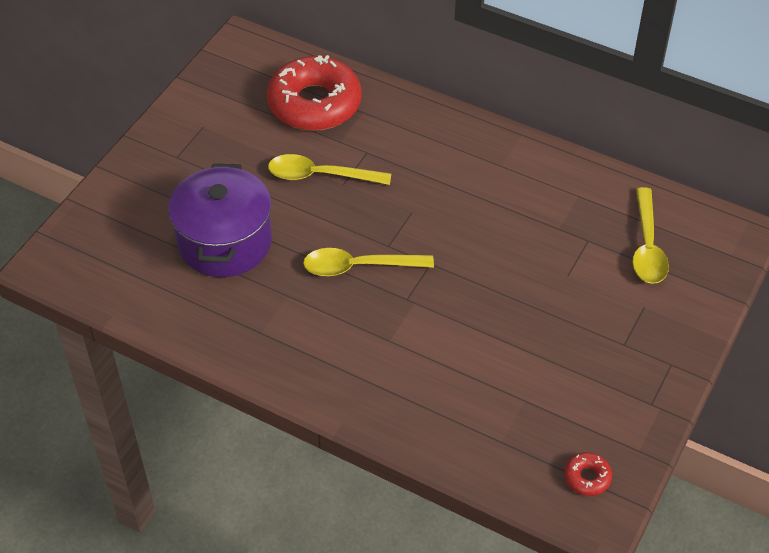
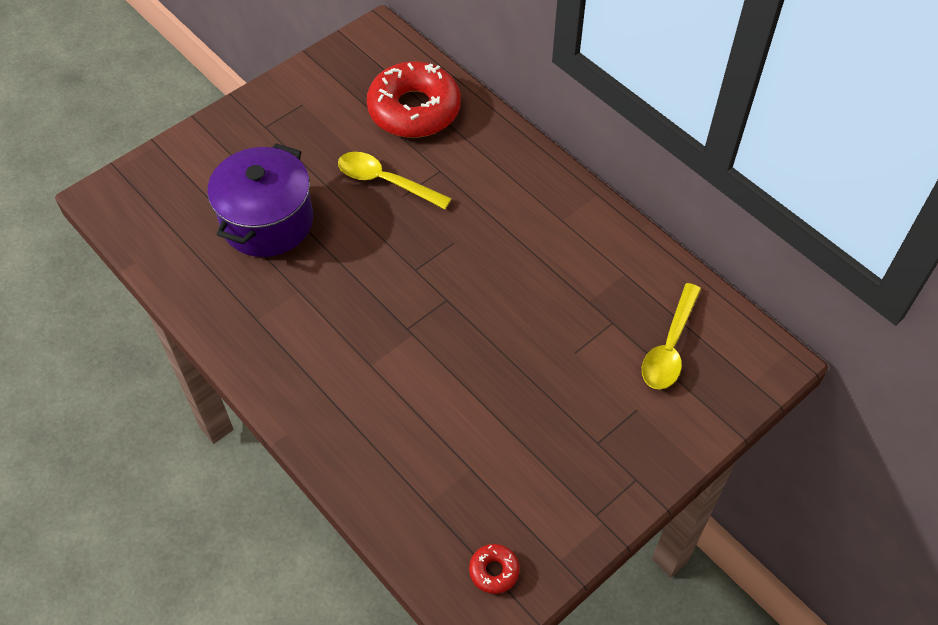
camera: 20 degrees right, 5 degrees up
(359, 267) = (378, 282): yellow spoon -> none

